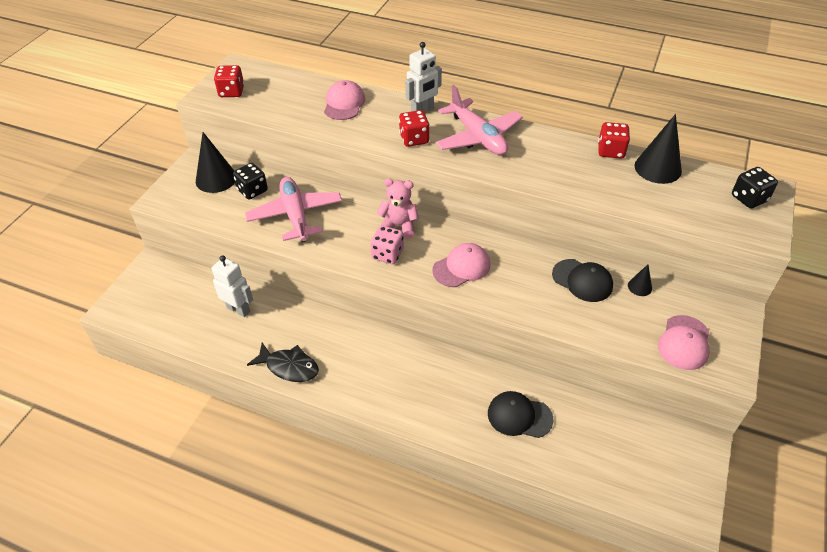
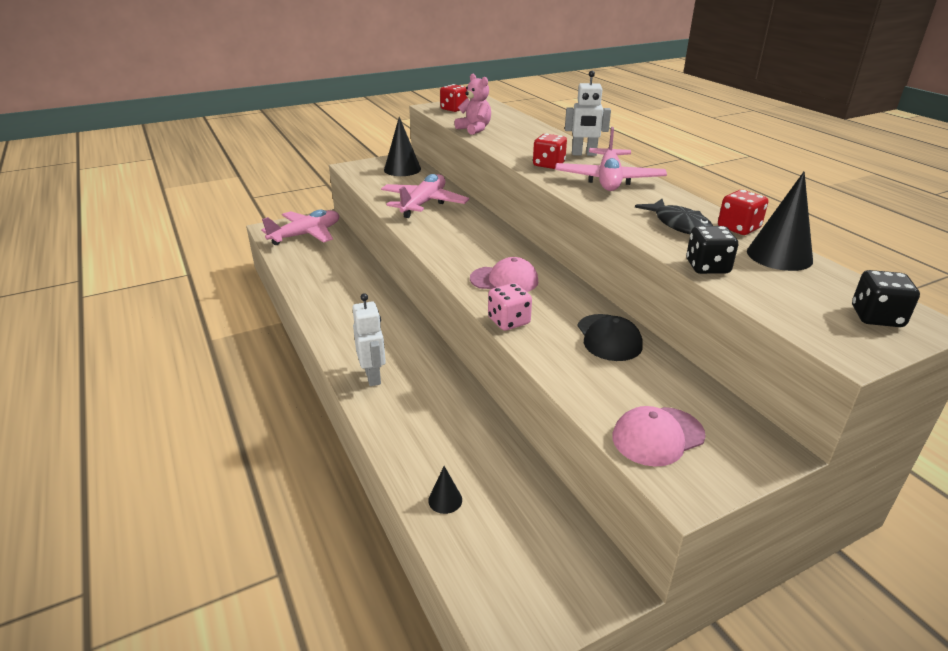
camera: 40 degrees right, 15 degrees down
(163, 296) = (306, 235): none -> pink plane
(238, 309) = (339, 261): white robot -> white robot (373, 377)
(252, 190) = (416, 182): black dice -> black dice (707, 267)
(289, 367) = (321, 306): black fish -> black fish (679, 224)
(344, 103) = (525, 134): pink cap -> none
(387, 254) = (456, 248): pink dice -> pink dice (509, 321)
(399, 226) = (491, 237): pink teddy bear -> pink teddy bear (474, 129)
(519, 416) = (445, 435): black cap -> none
(640, 287) = (668, 371): black cone -> black cone (445, 500)

